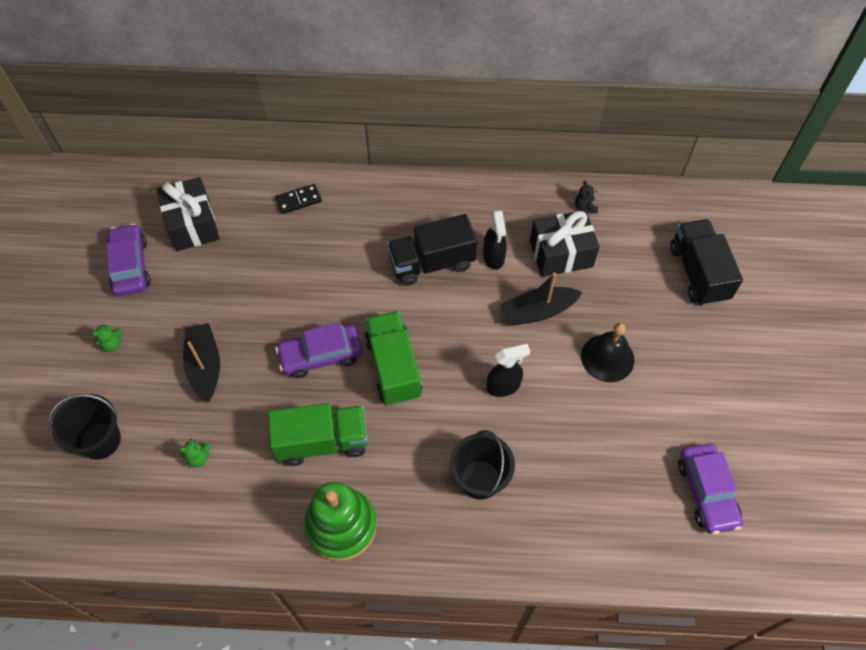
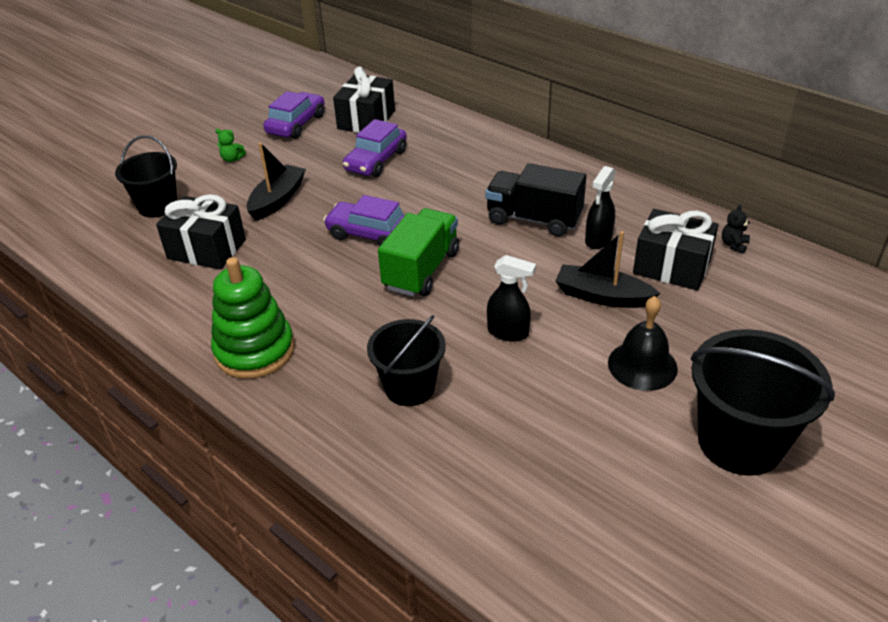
camera: 40 degrees right, 20 degrees down
(198, 457) = (207, 249): green teddy bear -> black gift
(298, 200) = (463, 137): black domino -> none
(322, 441) = (307, 288): green truck -> none
(698, 273) = (823, 349): black truck -> none
(703, 382) = (740, 442): none -> black bucket
(707, 492) = (648, 542): purple car -> purple car (376, 161)

